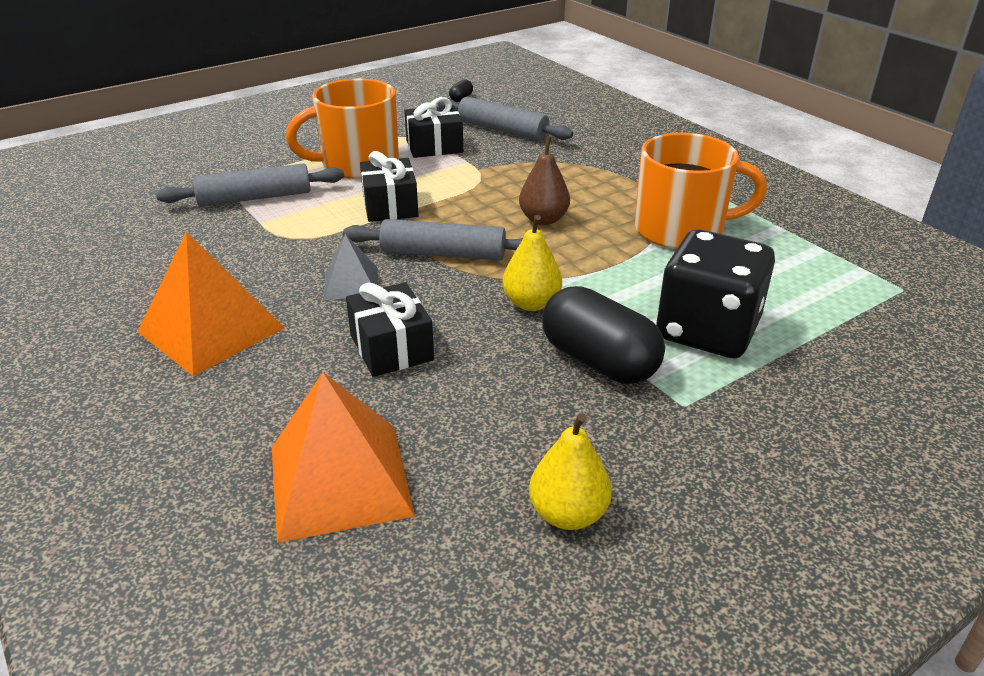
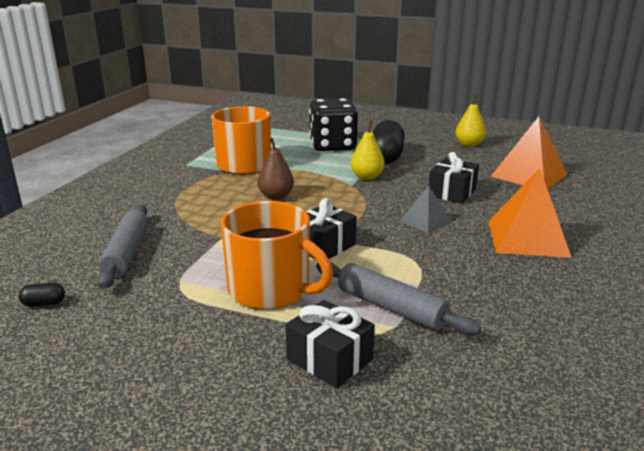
camera: 125 degrees left, 10 degrees down
(434, 146) = (195, 270): black gift -> black gift (329, 359)
(443, 254) = (356, 209): grey rolling pin -> none

